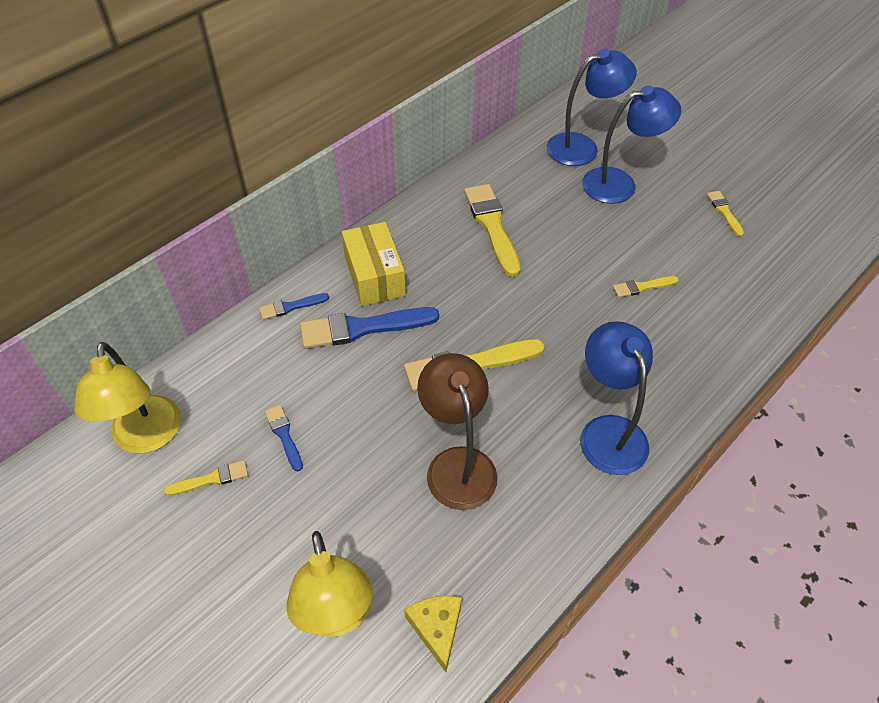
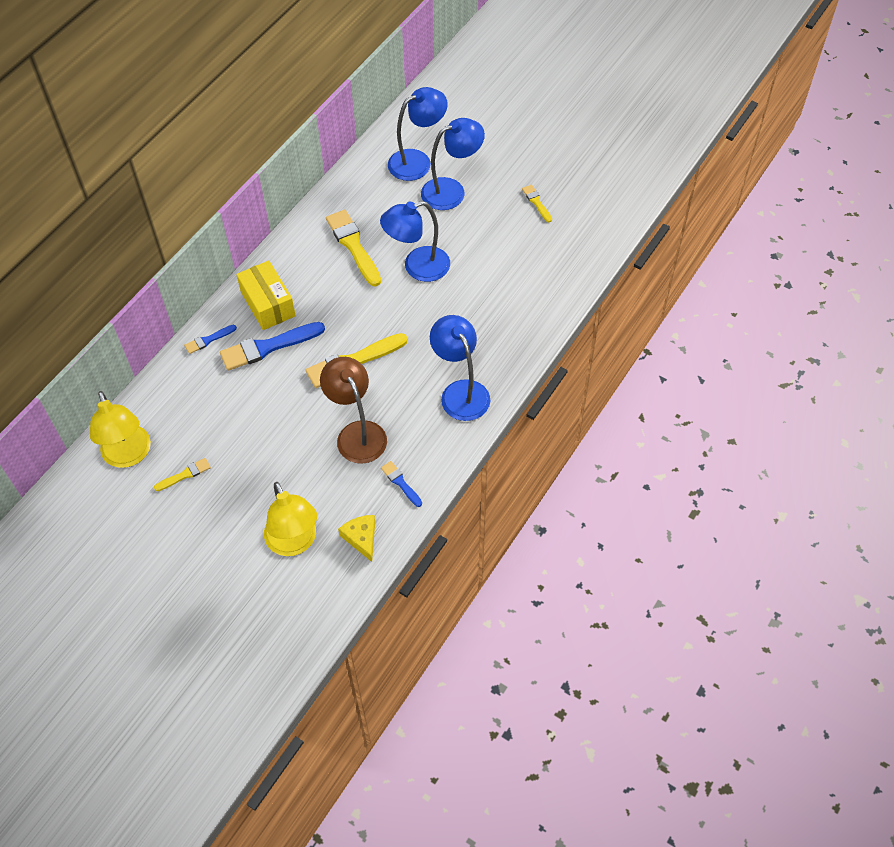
camera: 10 degrees left, 5 degrees up
(284, 435) = (228, 436): blue brush -> blue brush (400, 483)
(568, 263) = (417, 267): none -> blue lamp
(642, 287) = (476, 278): yellow brush -> none

